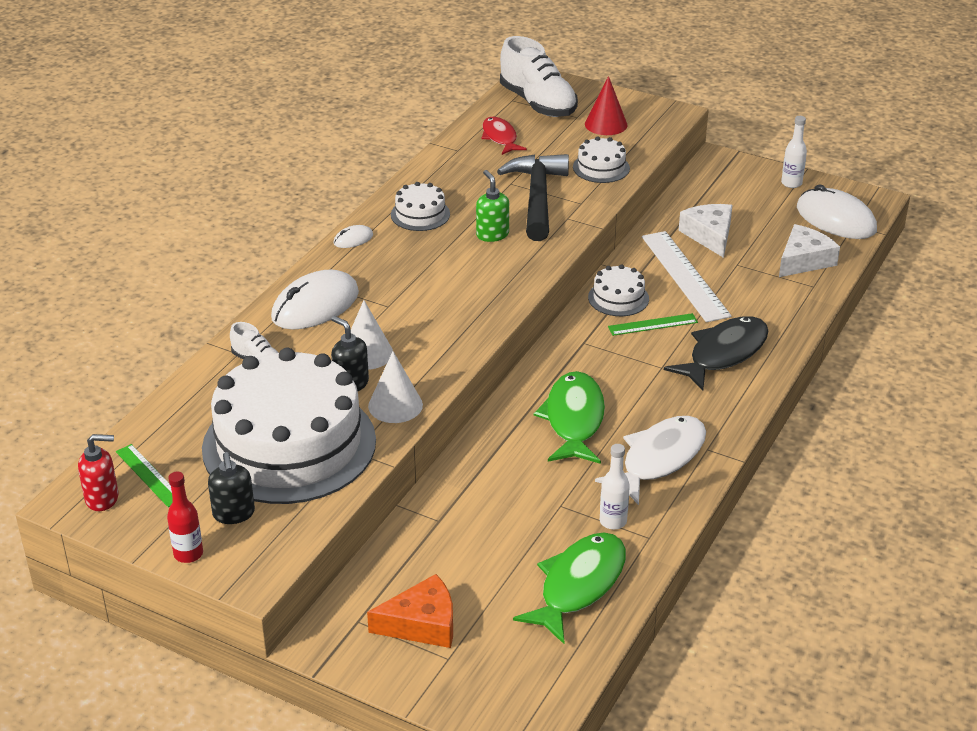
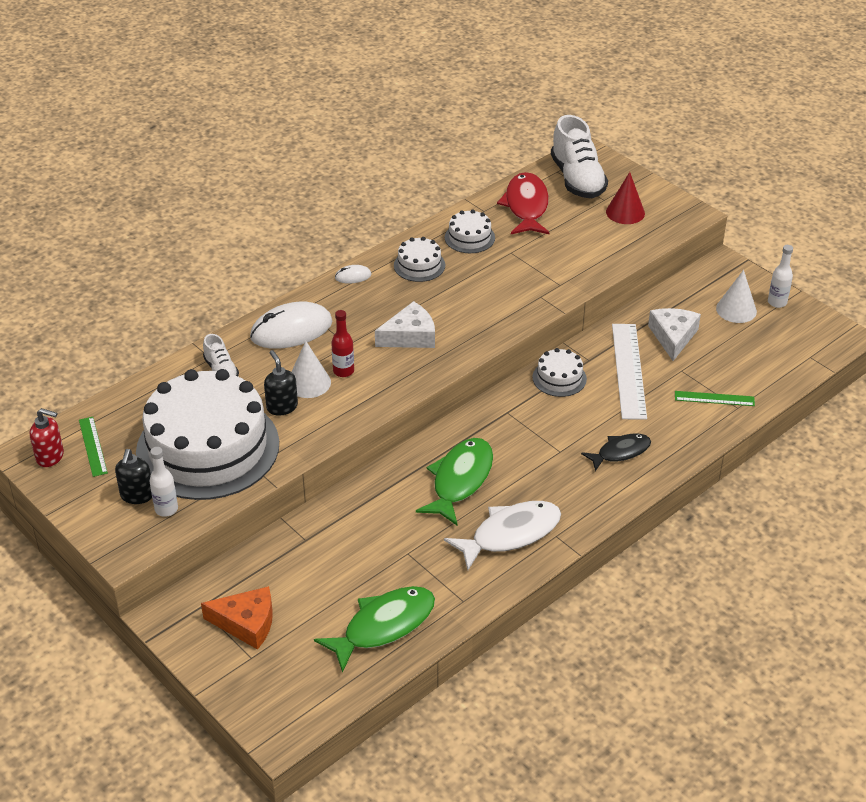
camera: 20 degrees right, 5 degrees up
(188, 554) = (88, 520): red bottle -> red bottle (343, 371)
(395, 405) = (306, 434): white cone -> white cone (736, 310)
(492, 235) = (468, 298): green soap dispenser -> none
(500, 137) = (526, 206): red fish -> red fish, size x1.60
(537, 198) = (525, 271): black hammer -> none
(601, 167) = (596, 254): white cake -> white cake (469, 237)
(613, 521) = (441, 579): white bottle -> white bottle (166, 509)
(653, 325) = (574, 410): green ruler -> green ruler (714, 399)
(724, 353) = (620, 452): black fish -> black fish, size x0.63
(804, 260) = (743, 381): white cheese -> white cheese (410, 336)
(836, 219) = (797, 347): white mouse -> none

